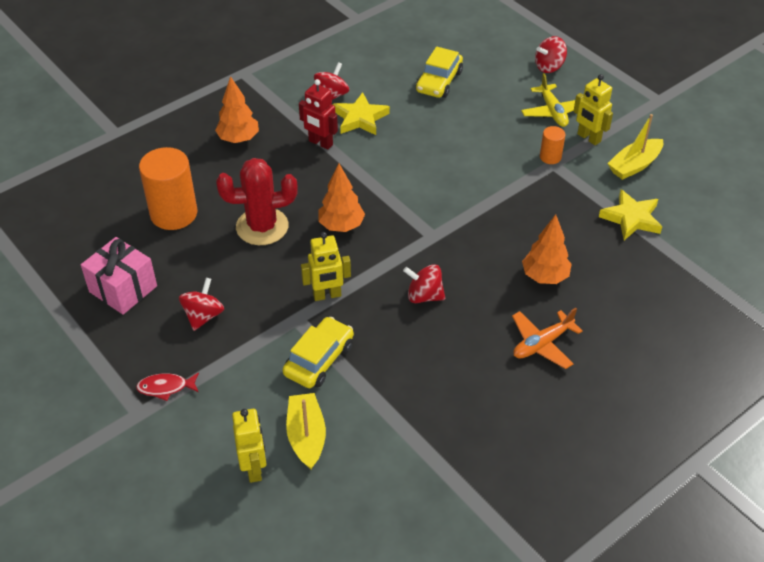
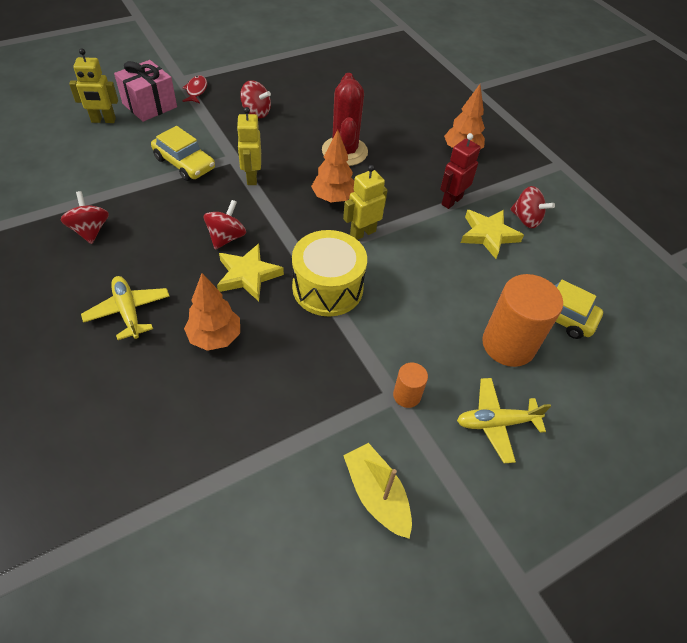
camera: 95 degrees right, 5 degrees up
(123, 289) = (297, 80): pink gift -> pink gift (149, 105)
(173, 213) = (372, 108): orange cylinder -> orange cylinder (508, 344)
(306, 436) = (115, 147): yellow boat -> none
(462, 214) = (327, 288): none -> yellow drum
(542, 344) = (128, 311): orange plane -> yellow plane
(549, 67) = (596, 446): red spinning top -> red spinning top (90, 230)
(588, 138) = (439, 452): yellow robot -> yellow robot (362, 233)
(631, 218) = (277, 456): yellow star -> yellow star (248, 275)

